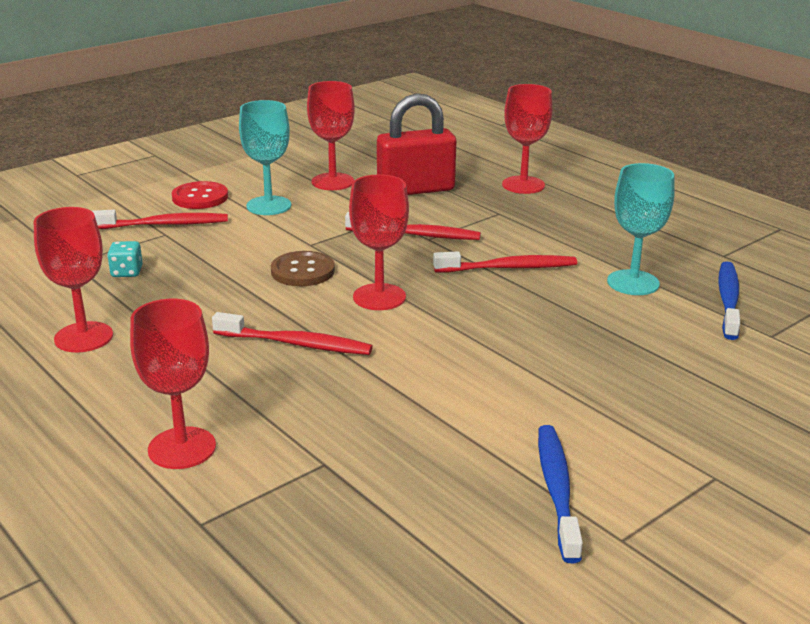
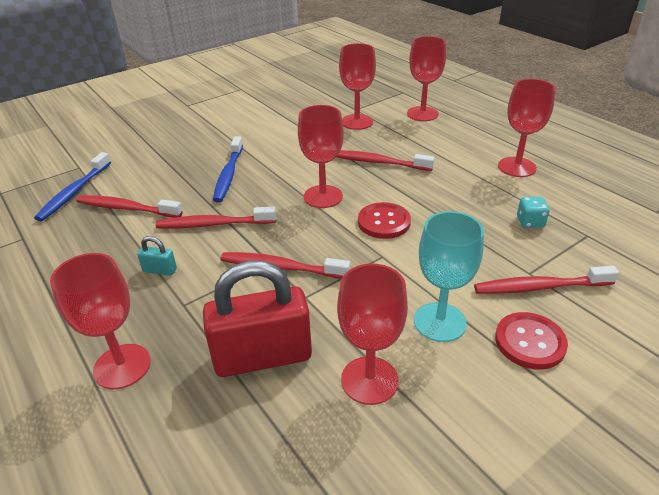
camera: 175 degrees left, 10 degrees up
(302, 271) = (384, 222): brown button -> red button
(324, 426) = (357, 122): none -> red goblet
(540, 232) = (160, 270): none -> turquoise padlock
(557, 490) = (257, 101): blue toothbrush -> blue toothbrush (228, 175)
(633, 283) = (127, 208): turquoise goblet -> red toothbrush

